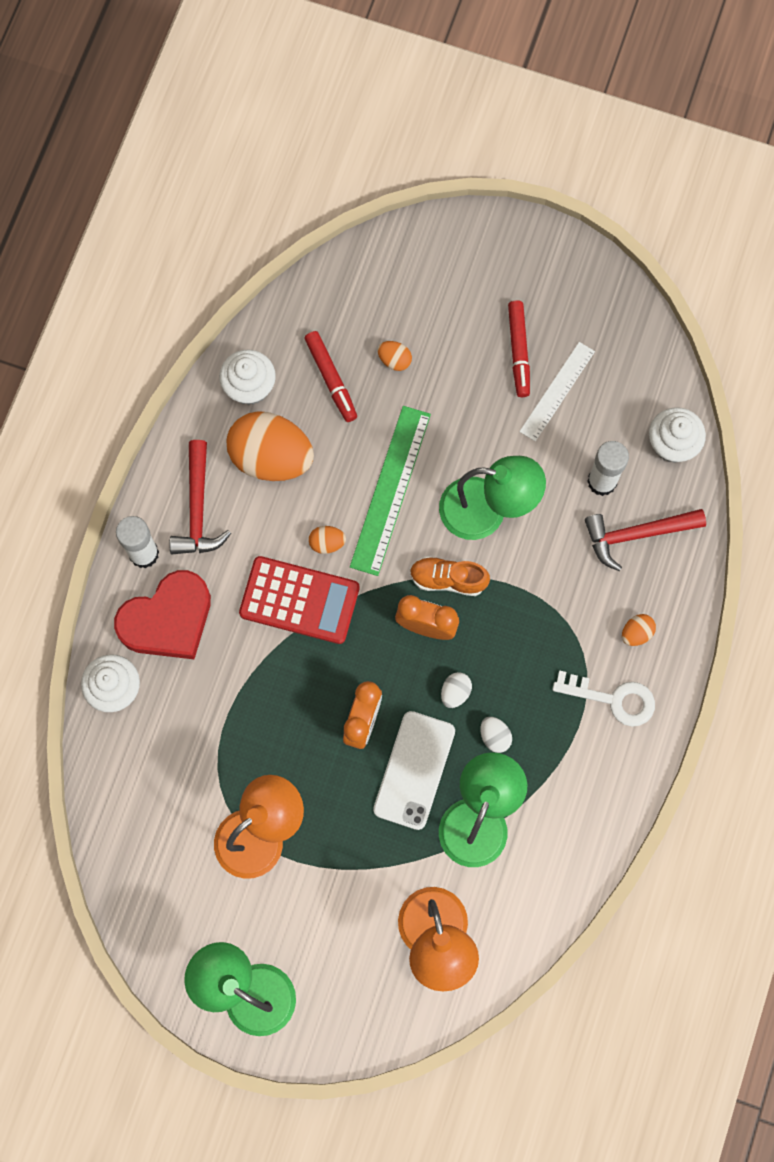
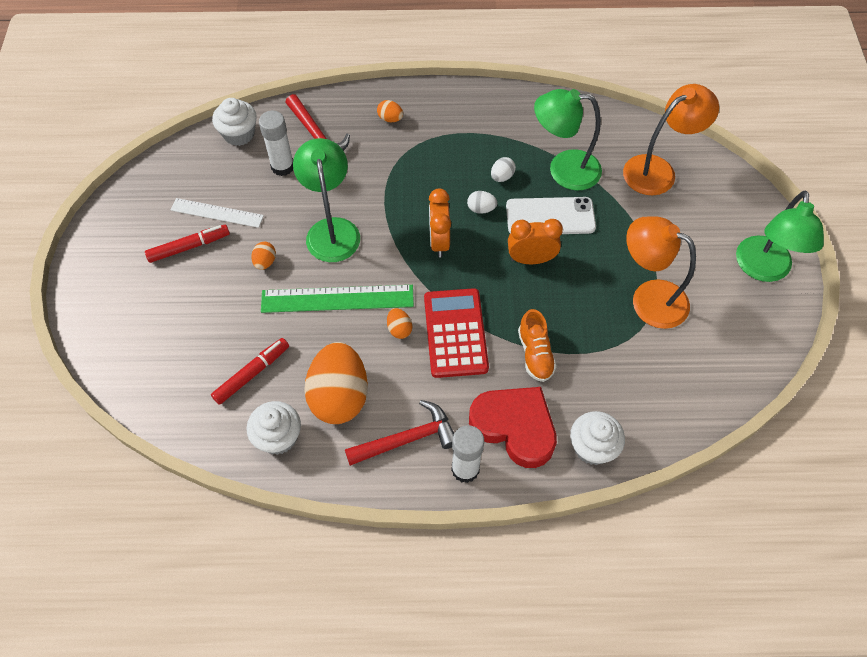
camera: 110 degrees left, 15 degrees down
(394, 360) = (221, 331): orange egg -> orange egg (265, 262)
(448, 579) = (396, 239): orange shoe -> orange shoe (535, 354)
(613, 699) = (443, 119): white key -> none

